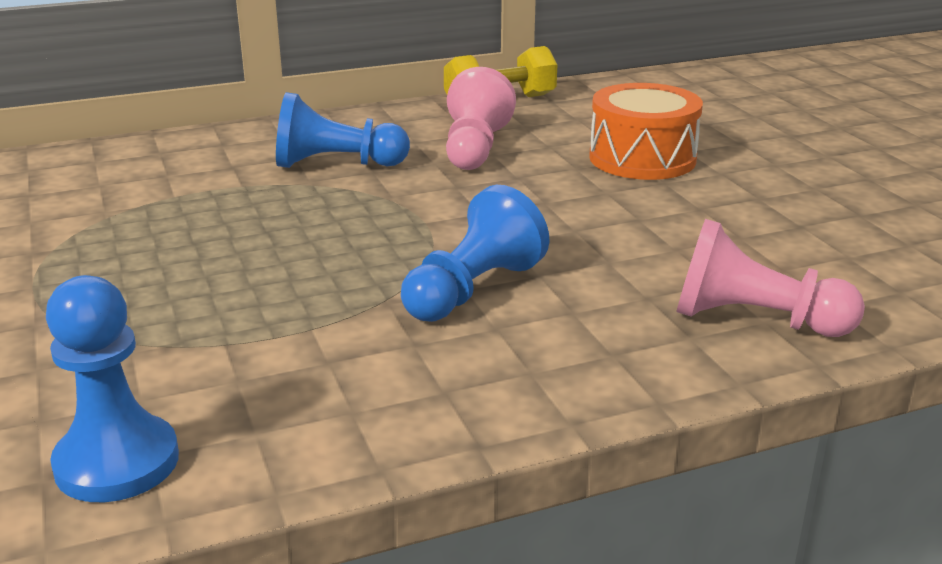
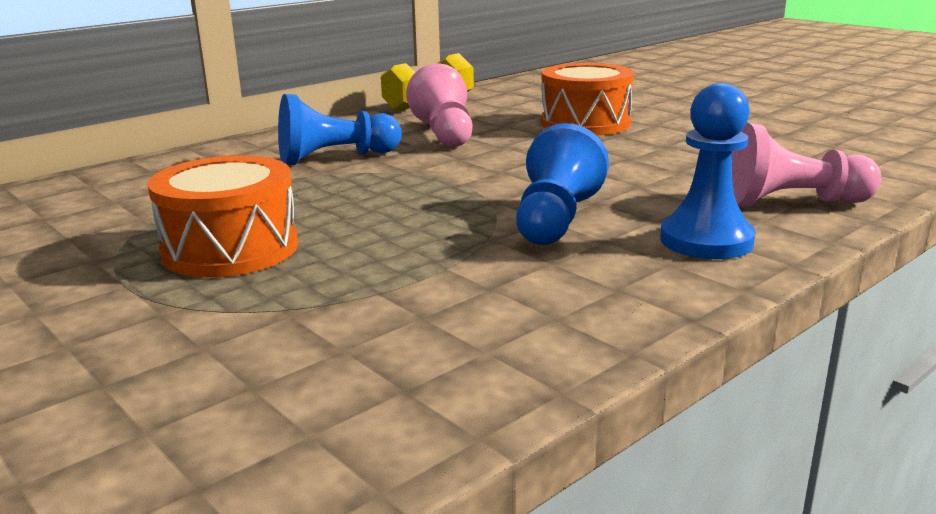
camera: 20 degrees left, 5 degrees down
(117, 462) = (375, 402): blue pawn -> blue pawn (706, 240)
(146, 263) = (230, 249): none -> orange drum

